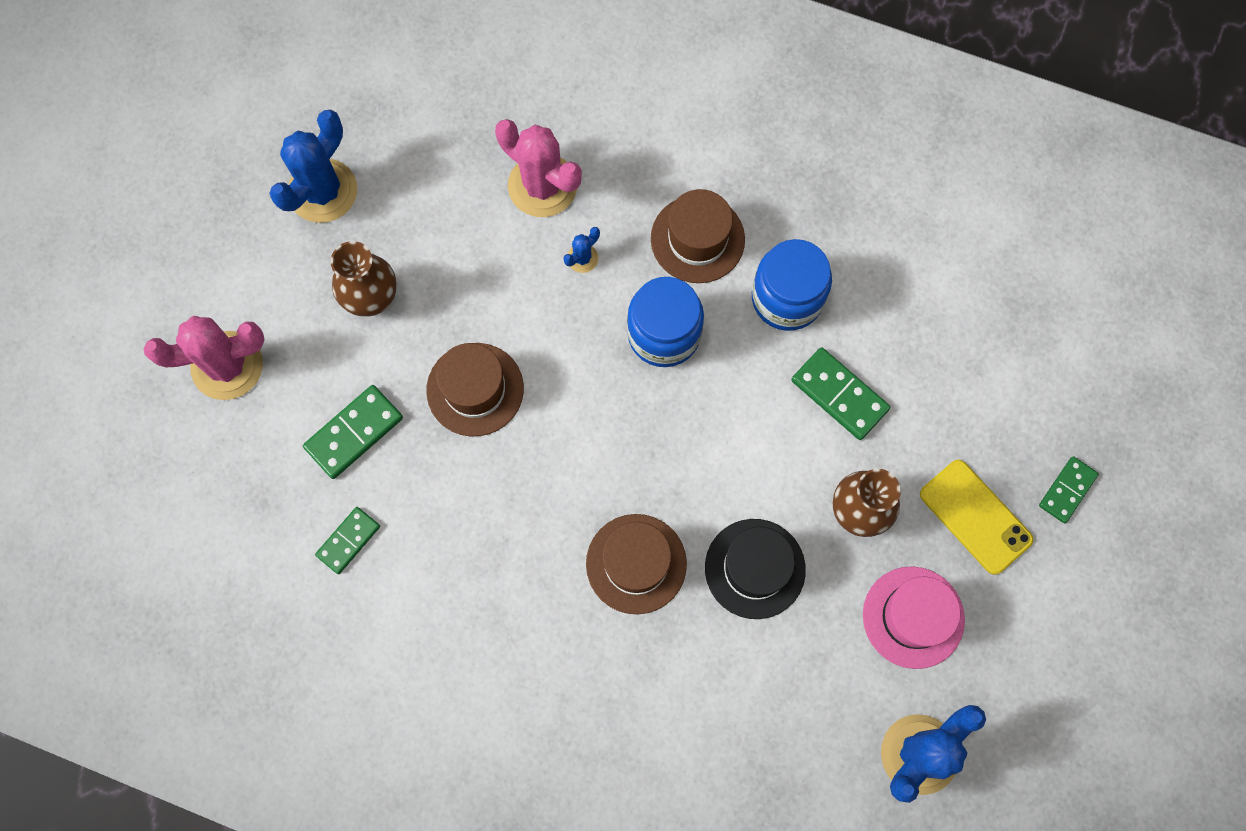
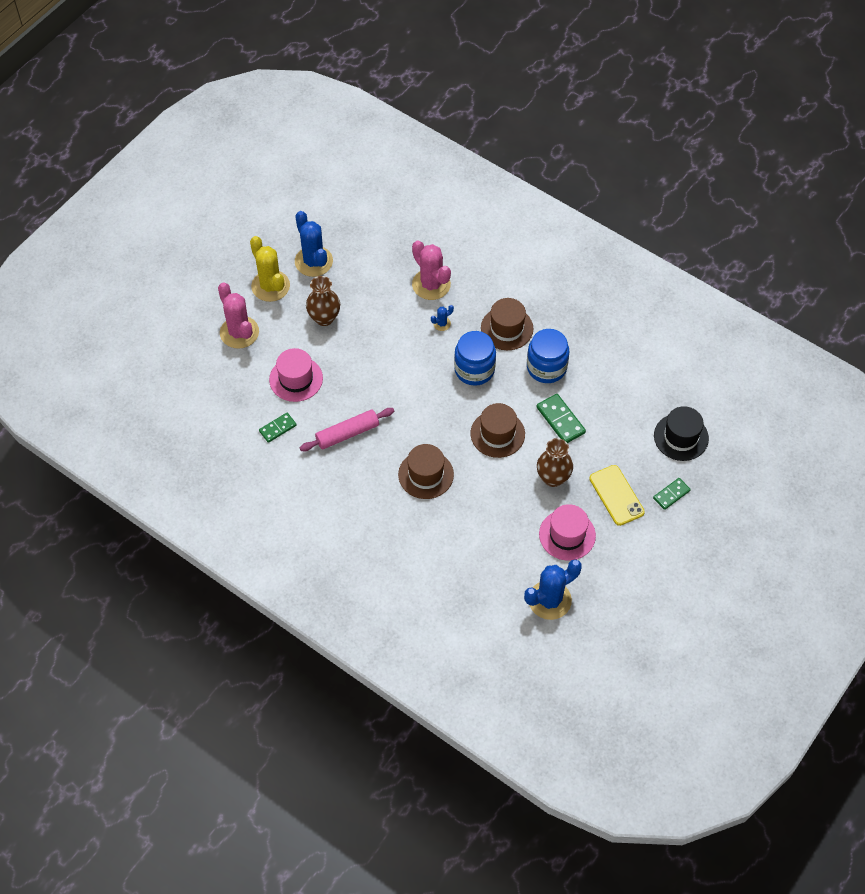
camera: 15 degrees right, 15 degrees down
(227, 366) = (239, 332): pink cactus -> pink cactus turned 60 degrees clockwise
(258, 259) = (270, 286): none -> yellow cactus
(322, 191) = (313, 261): blue cactus -> blue cactus turned 75 degrees counterclockwise
(354, 433) = (296, 379): green domino -> pink hat
(475, 389) = (365, 373): brown hat -> brown hat (497, 434)
(475, 518) = (347, 433): none -> pink rolling pin
(755, 568) = (488, 492): black hat -> black hat (681, 437)

